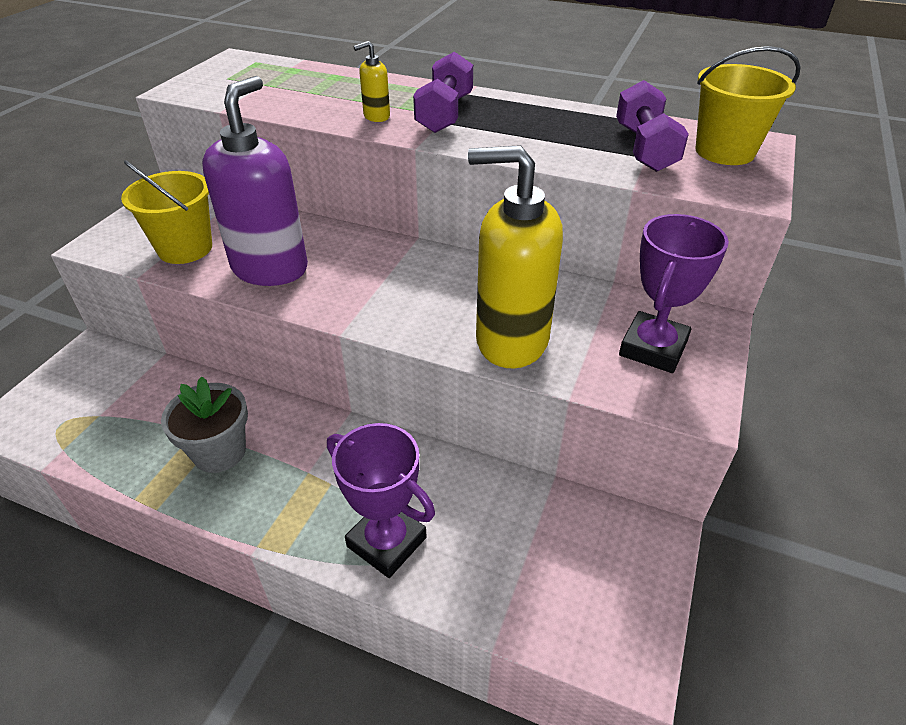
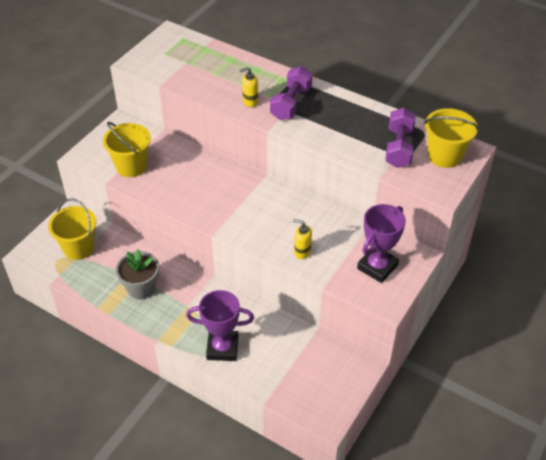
camera: 10 degrees right, 5 degrees up
(103, 399) = (79, 248): none -> yellow bucket
(270, 268) = (179, 187): purple soap dispenser -> none
(386, 542) = (222, 348): purple trophy -> purple trophy turned 45 degrees counterclockwise
(511, 340) = (302, 252): yellow soap dispenser -> yellow soap dispenser, size x0.42

